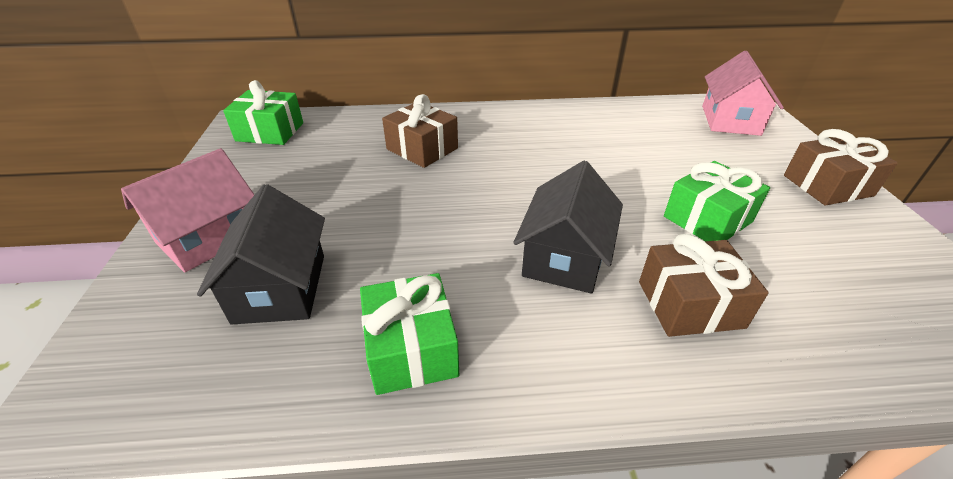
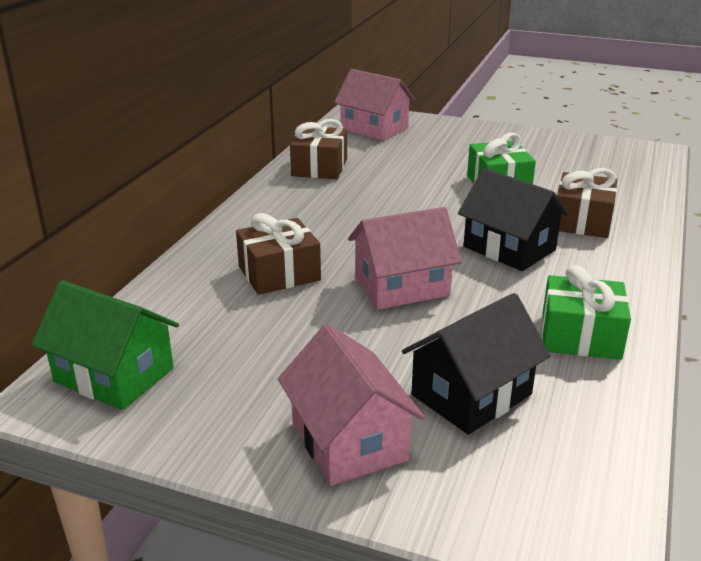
camera: 65 degrees left, 10 degrees down
(270, 132) = (114, 375): green gift -> green house
(280, 288) = (471, 395): black house -> black house turned 60 degrees counterclockwise
(439, 208) = (401, 286): none -> pink house
(827, 185) = (488, 135): brown gift -> brown gift (319, 167)

